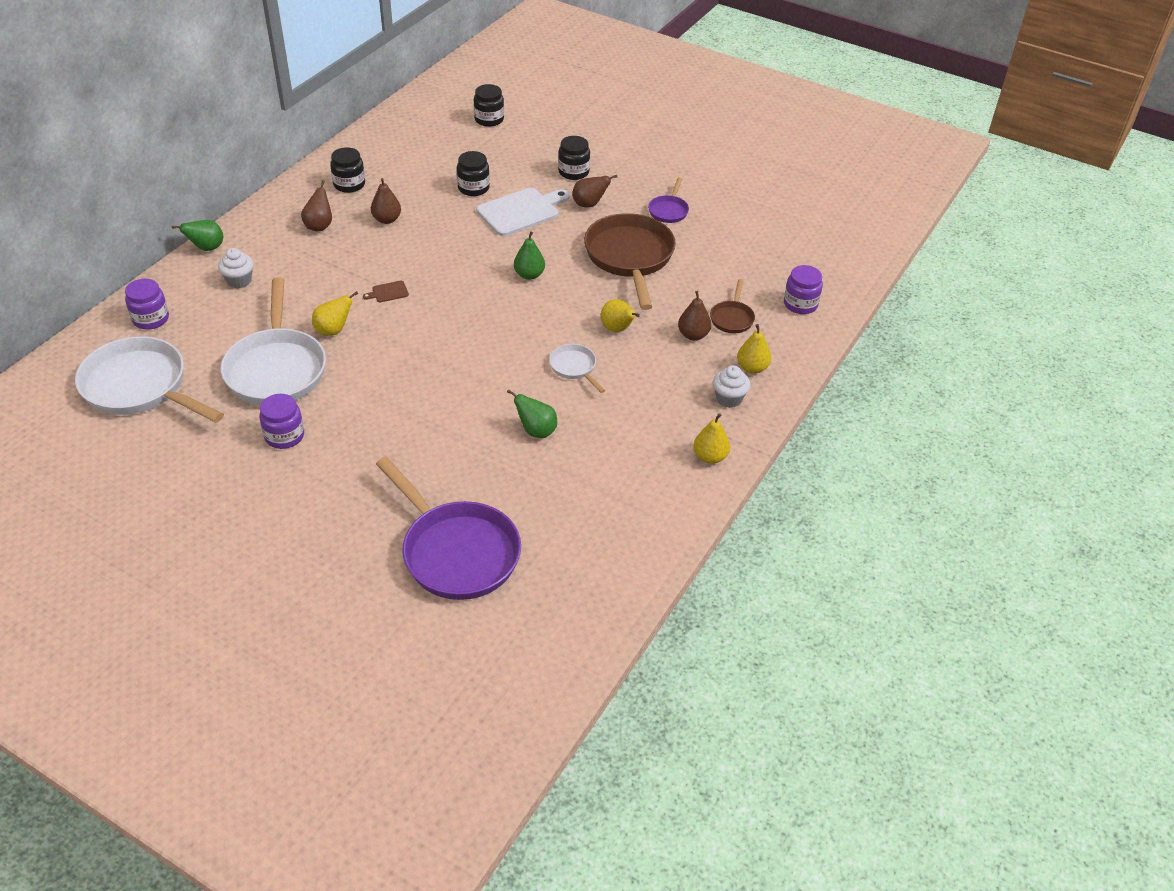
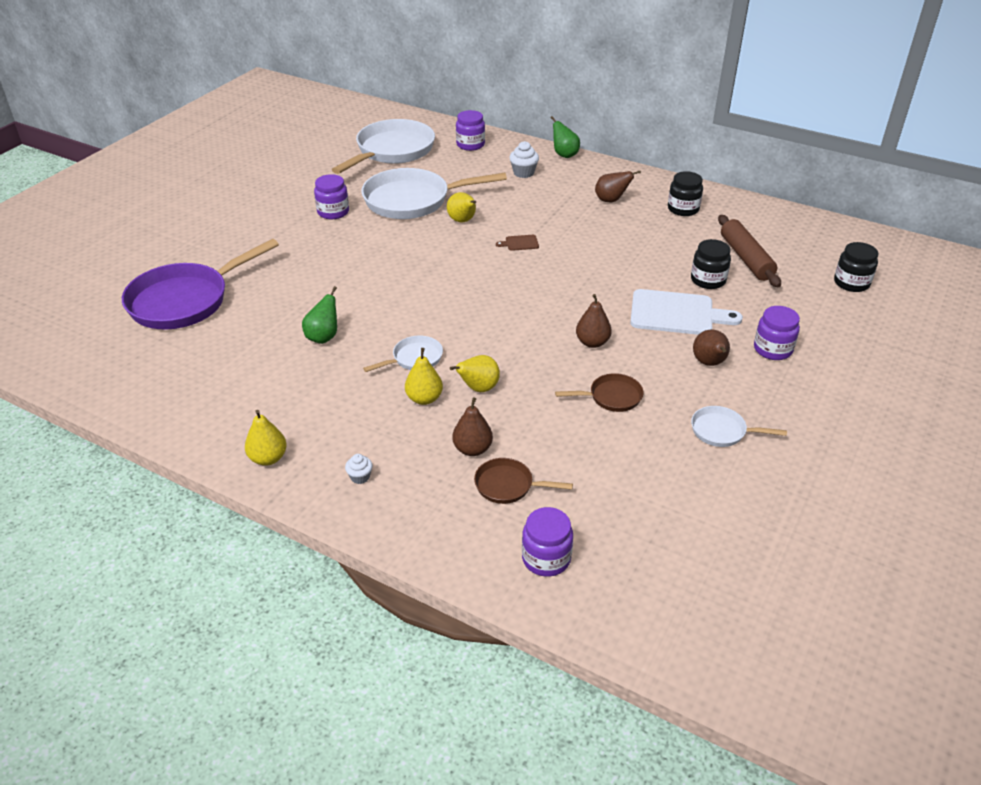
camera: 90 degrees right, 5 degrees down
(387, 219) = (632, 233): brown pear -> brown pear (592, 342)
(388, 292) = (520, 243): brown cutting board -> brown cutting board turned 75 degrees counterclockwise
(443, 163) = (745, 258): none -> brown rolling pin
(521, 211) = (676, 313): white cutting board -> white cutting board turned 45 degrees counterclockwise
(529, 275) = (563, 324): green pear -> none
(573, 172) = (772, 349): black jar -> purple jar
(630, 258) = (611, 397): brown pan -> brown pan, size x0.47
(669, 210) = (722, 431): purple pan -> white pan
(729, 398) = (360, 477): white cupcake -> white cupcake, size x0.61
(752, 368) = (414, 500): yellow pear -> yellow pear (424, 399)

